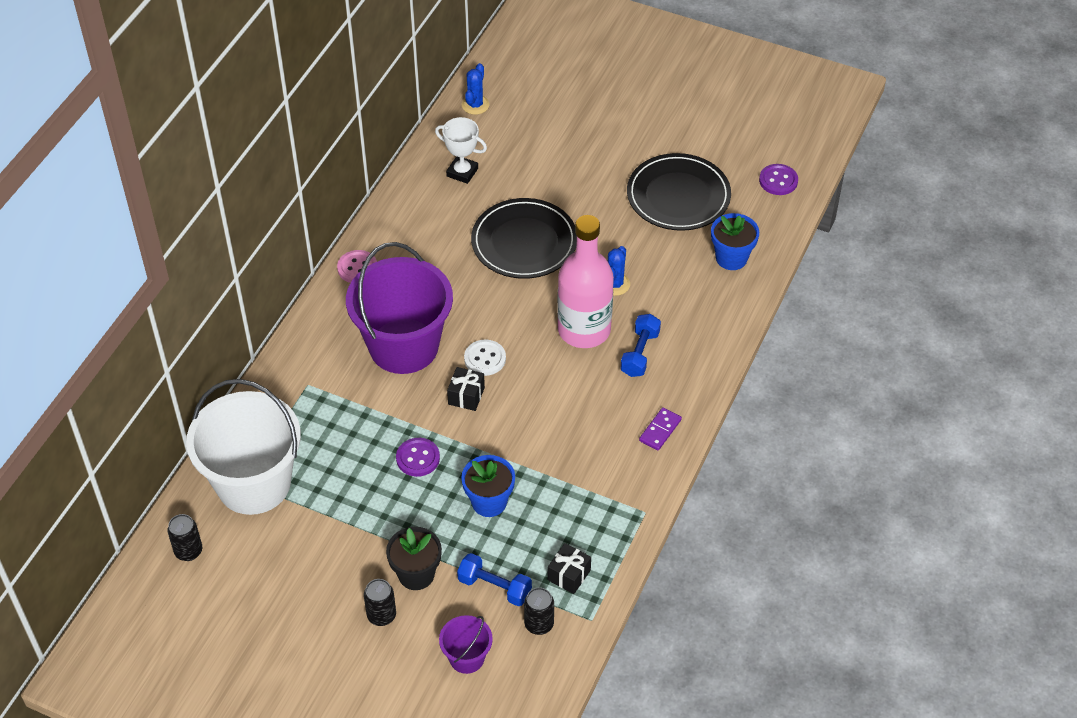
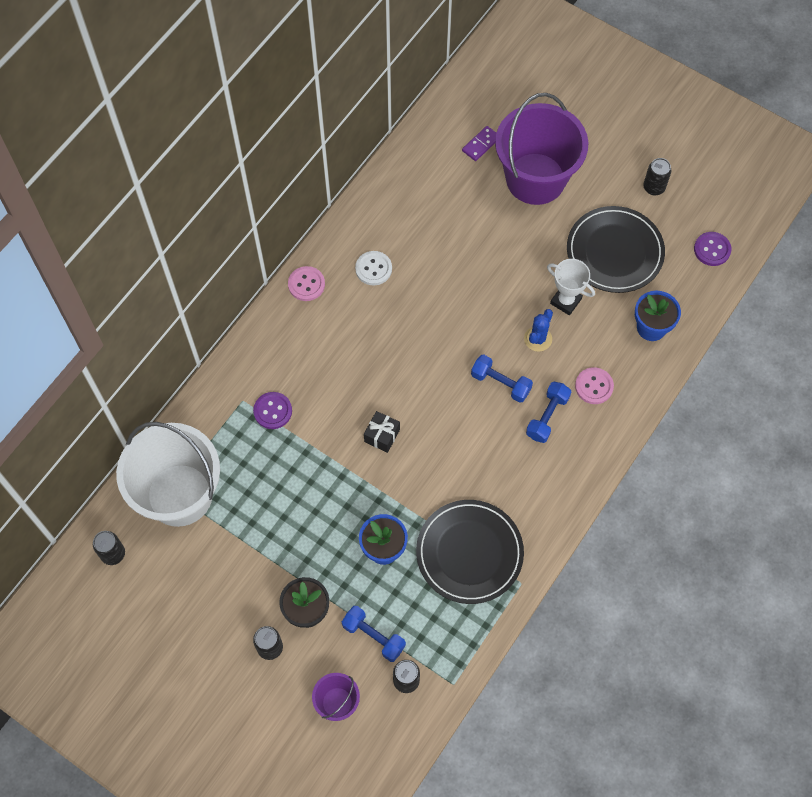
camera: 10 degrees right, 15 degrees up
(404, 346) = (334, 374): purple bucket -> purple bucket (535, 179)
(418, 458) = (328, 493): purple button -> purple button (273, 411)
(462, 172) = (419, 195): white trophy -> white trophy (565, 301)
(475, 105) = (443, 122): blue cactus -> none
(485, 359) = (405, 399): white button -> white button (373, 269)
(524, 242) = (462, 280): black plate -> black plate (469, 553)
(569, 575) = (441, 636): black gift -> none
(584, 330) = (500, 383): pink bottle -> blue dumbbell
(660, 430) = (550, 500): purple domino -> purple domino (481, 144)
(683, 319) = (594, 386): none -> pink button
(706, 134) = (654, 187): none -> black can

